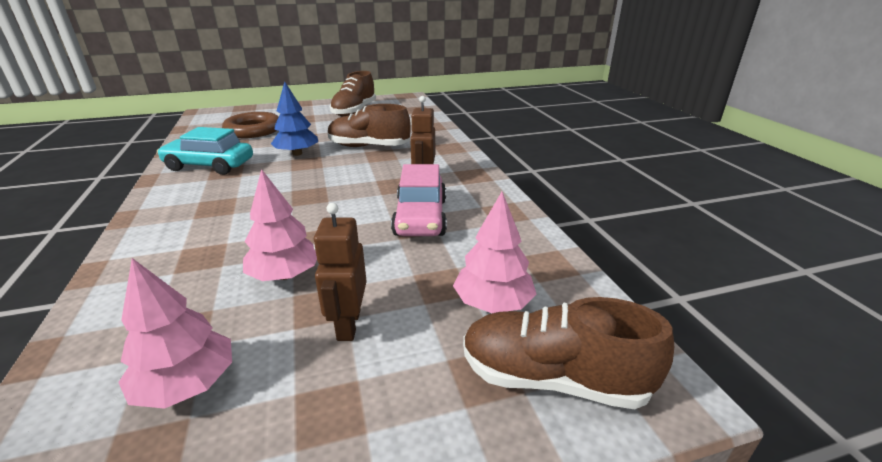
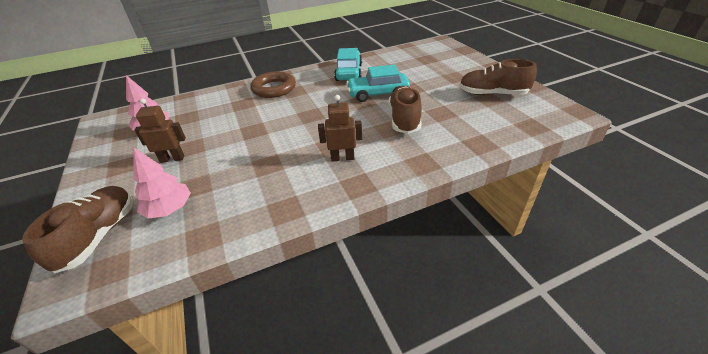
camera: 85 degrees right, 10 degrees up
(253, 130) = (416, 67): brown ring -> brown ring (274, 88)
(285, 275) = (220, 130): pink tree -> none
(297, 153) = (378, 94): blue tree -> turquoise car
(420, 217) = (278, 165): pink car -> none

